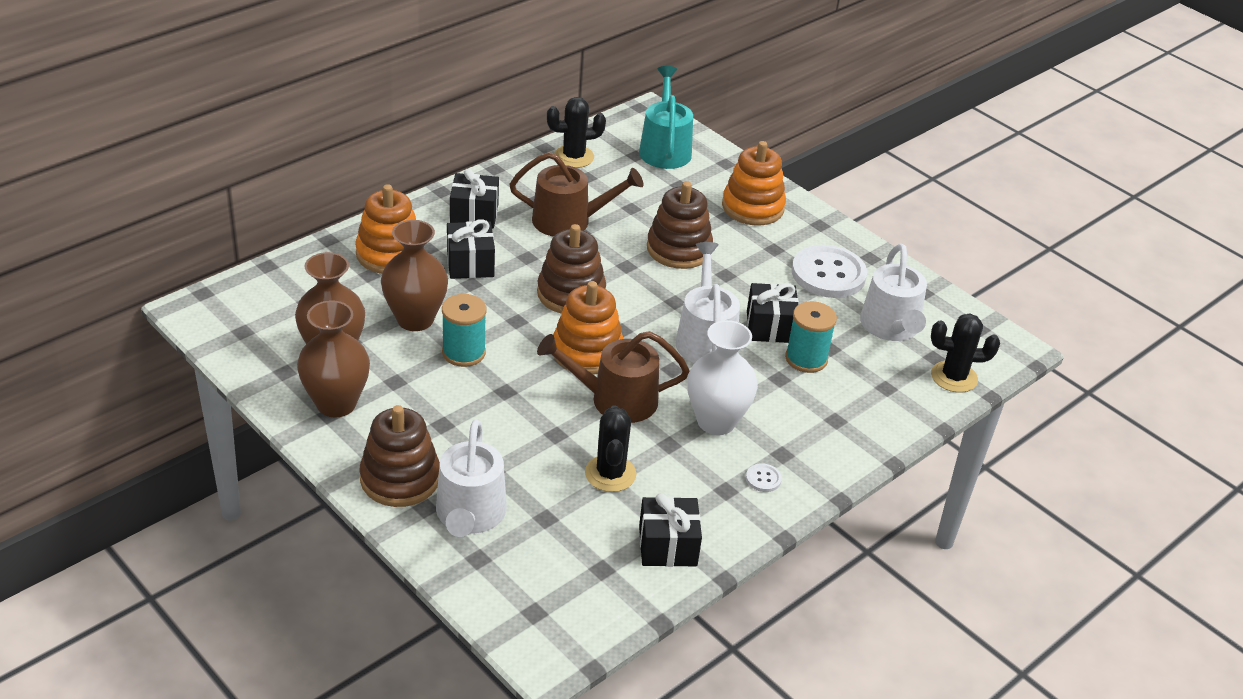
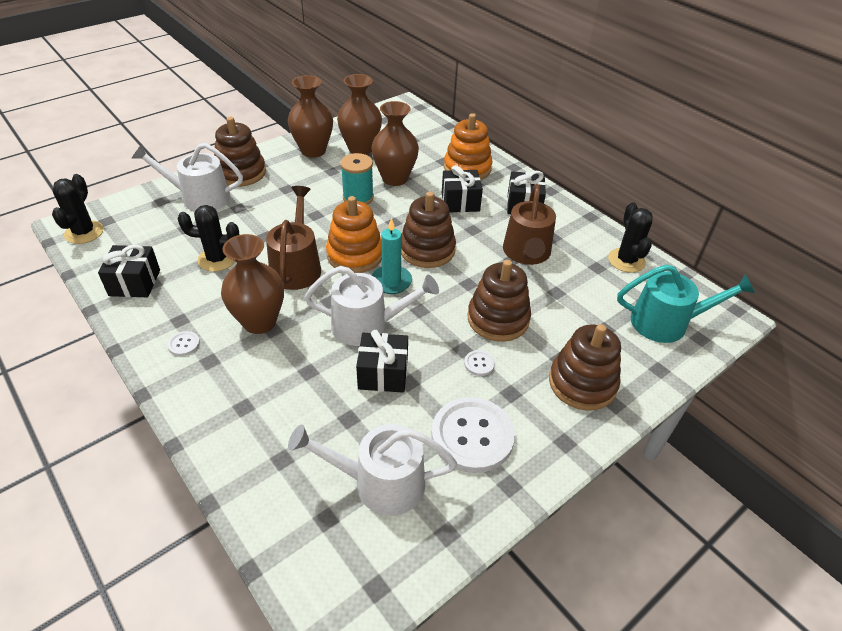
camera: 95 degrees right, 5 degrees up
(632, 322) = (391, 281): none -> turquoise candle
(716, 421) = (259, 322): white vase -> brown vase
(743, 265) = (479, 364): none -> white button
(752, 207) = (582, 383): orange stacking toy -> brown stacking toy
(806, 359) = (333, 396): turquoise spool -> none
(954, 377) = (289, 533): black cactus -> black cactus (84, 232)

